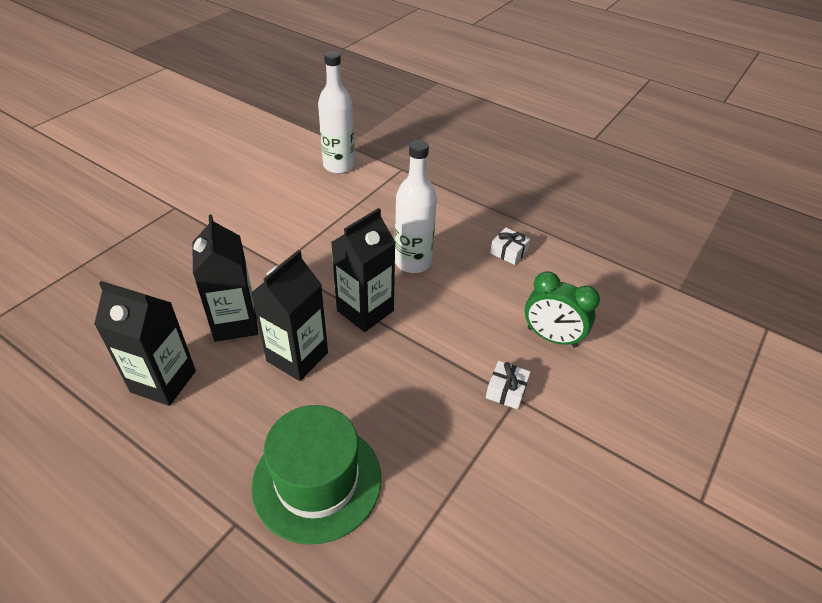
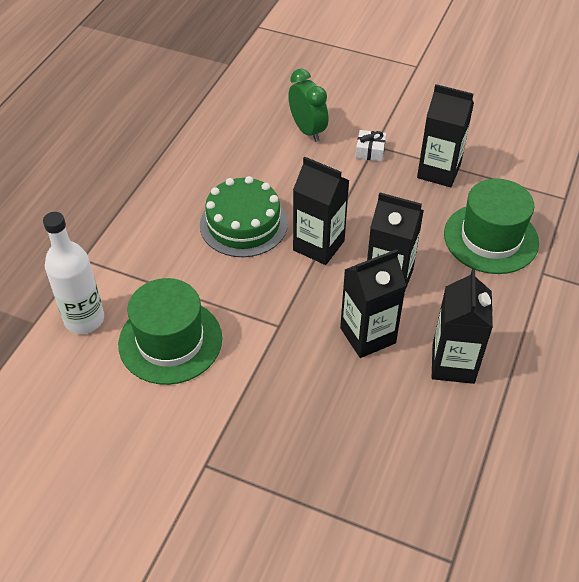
camera: 100 degrees left, 5 degrees up
(296, 203) = (170, 341): none -> green hat
(413, 262) = (243, 224): white bottle -> green cake
(455, 458) = (438, 171): none -> black carton
(508, 252) = (209, 161): white gift -> none
(551, 337) = (307, 130): green clock -> green clock turned 45 degrees counterclockwise

